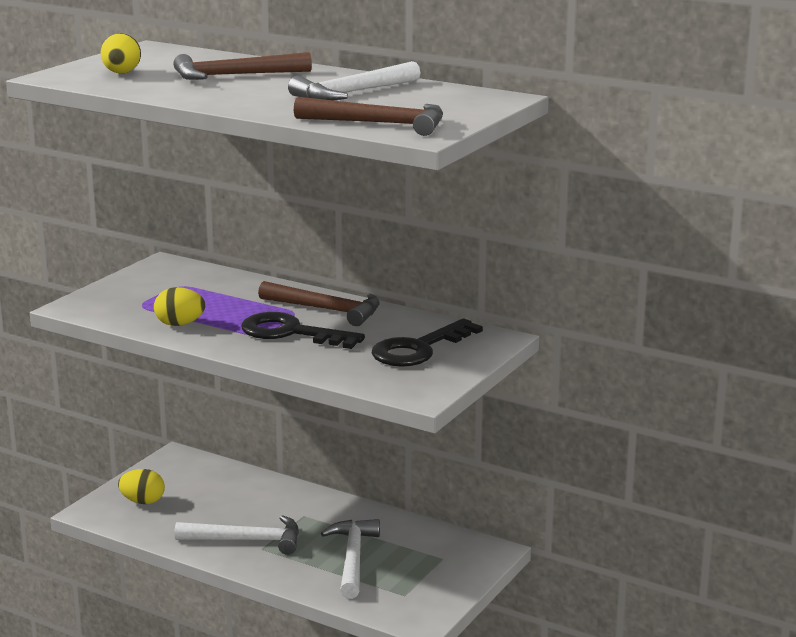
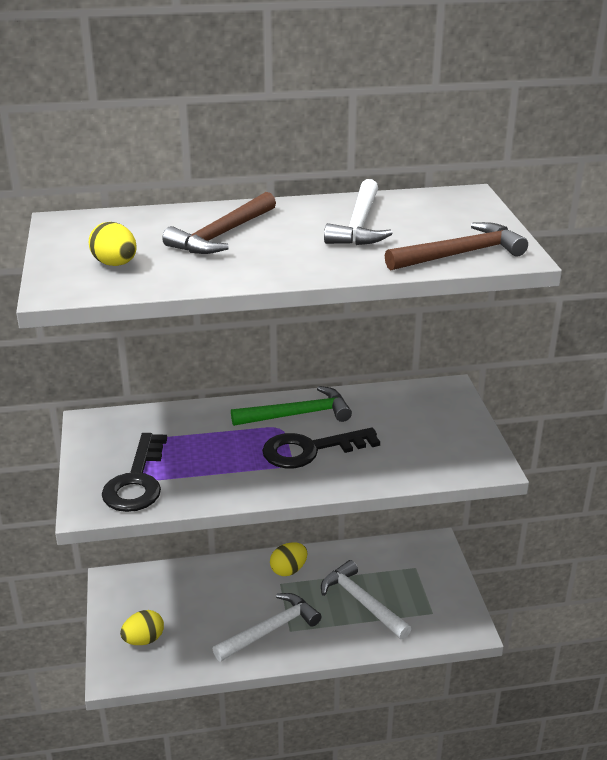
camera: 40 degrees left, 10 degrees up
(180, 324) = (212, 482): yellow egg -> yellow egg (288, 570)
(326, 310) = (298, 415): brown hammer -> green hammer
(419, 349) = (419, 423): black key -> black key (137, 481)

